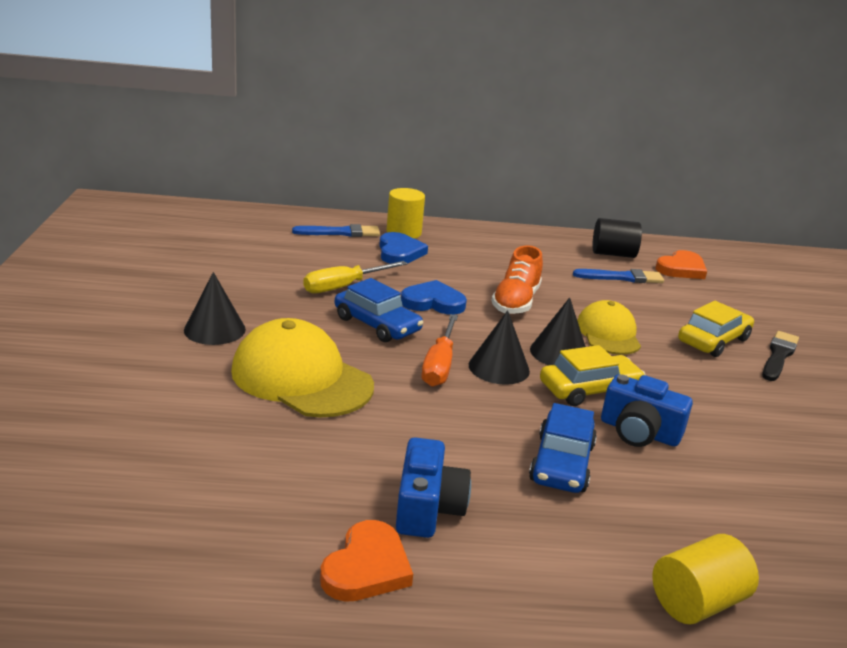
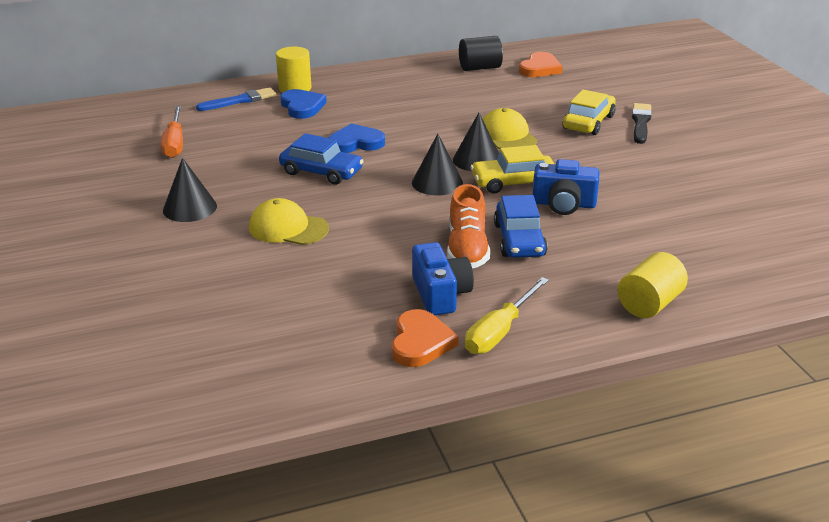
camera: 15 degrees left, 5 degrees up
(301, 378) = (288, 228): yellow cap -> yellow cap, size x0.63
(344, 286) = (274, 147): yellow screwdriver -> yellow screwdriver (499, 332)
(439, 365) = (390, 192): orange screwdriver -> orange screwdriver (175, 143)
(516, 302) = (422, 127): orange shoe -> orange shoe (467, 249)
(589, 389) = (513, 182): yellow car -> yellow car turned 150 degrees counterclockwise
(622, 277) = (496, 87): blue brush -> none

